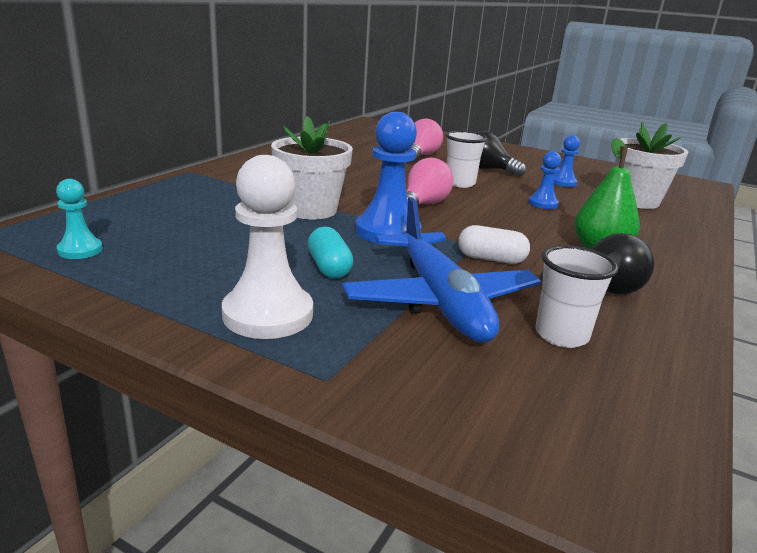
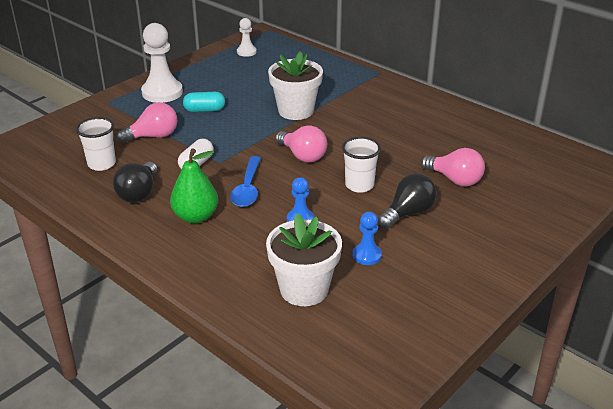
camera: 105 degrees right, 10 degrees up
(80, 250) = (246, 52): turquoise pawn -> white pawn
(388, 232) = (251, 134): blue pawn -> none
(440, 300) = (153, 136): blue plane -> pink light bulb
(516, 227) = (247, 189): none -> blue spoon

